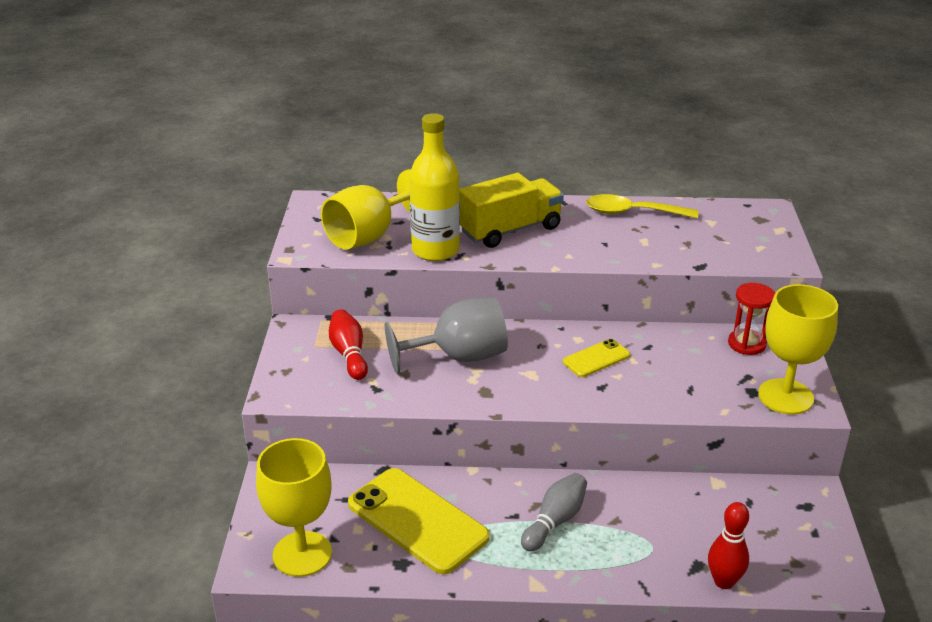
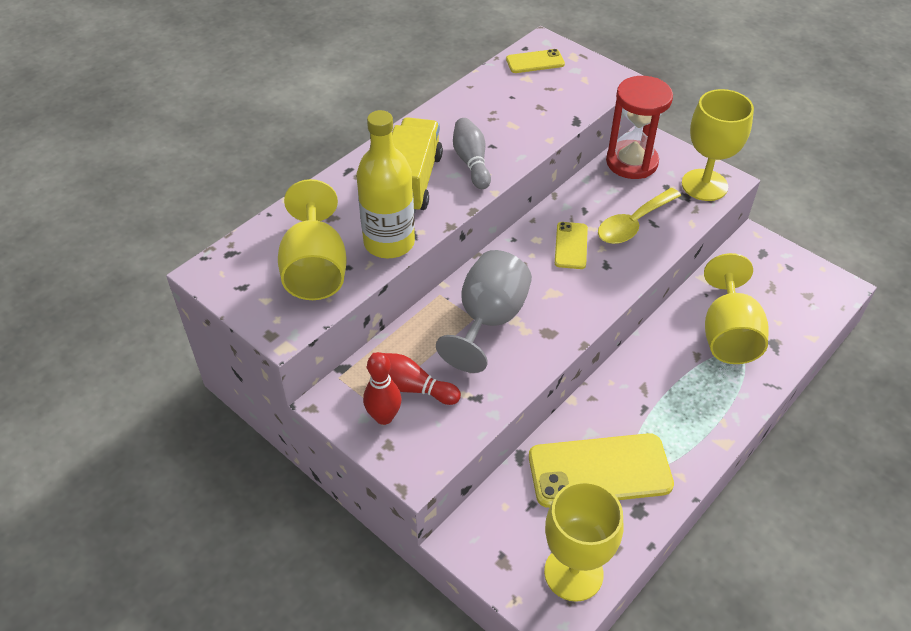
camera: 50 degrees left, 15 degrees up
(555, 521) = (670, 389): grey bowling pin -> grey bowling pin (471, 162)
(632, 212) = (467, 105): yellow spoon -> yellow spoon (633, 224)
(667, 529) = (728, 335): none -> yellow goblet
(724, 581) = (798, 341): red bowling pin -> red bowling pin (384, 417)
(738, 216) = (535, 62): none -> yellow phone
(746, 344) = (631, 162): red hourglass -> red hourglass, size x1.57

